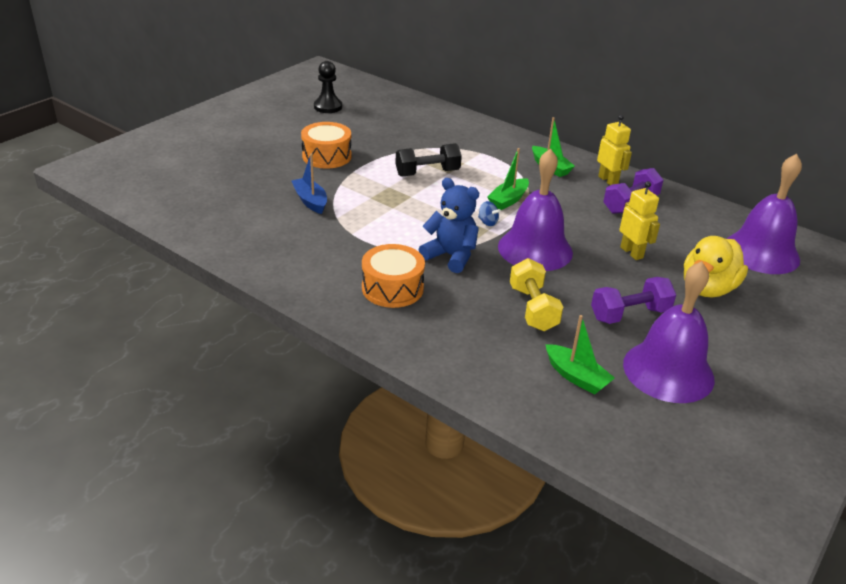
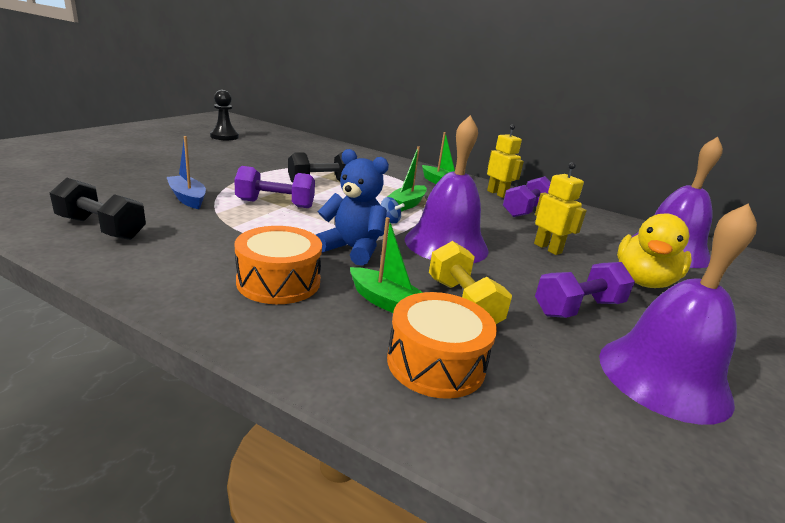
camera: 10 degrees left, 10 degrees down
(254, 238) = (101, 228): none -> black dumbbell
(327, 156) = (215, 166): orange drum -> orange drum (436, 362)
(385, 205) = (275, 204): none -> purple dumbbell
(576, 377) = (551, 391): green boat -> green boat (386, 302)

